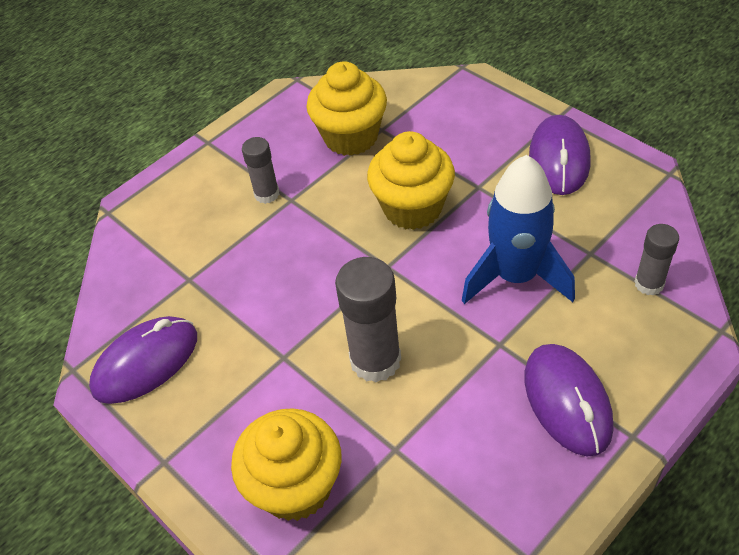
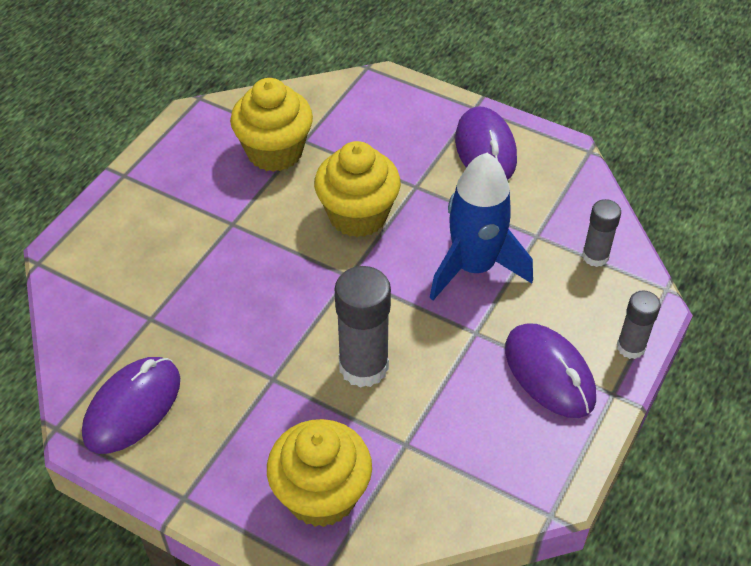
camera: 20 degrees left, 0 degrees up
(267, 194) = (205, 221): grey glue stick -> grey glue stick (631, 347)

